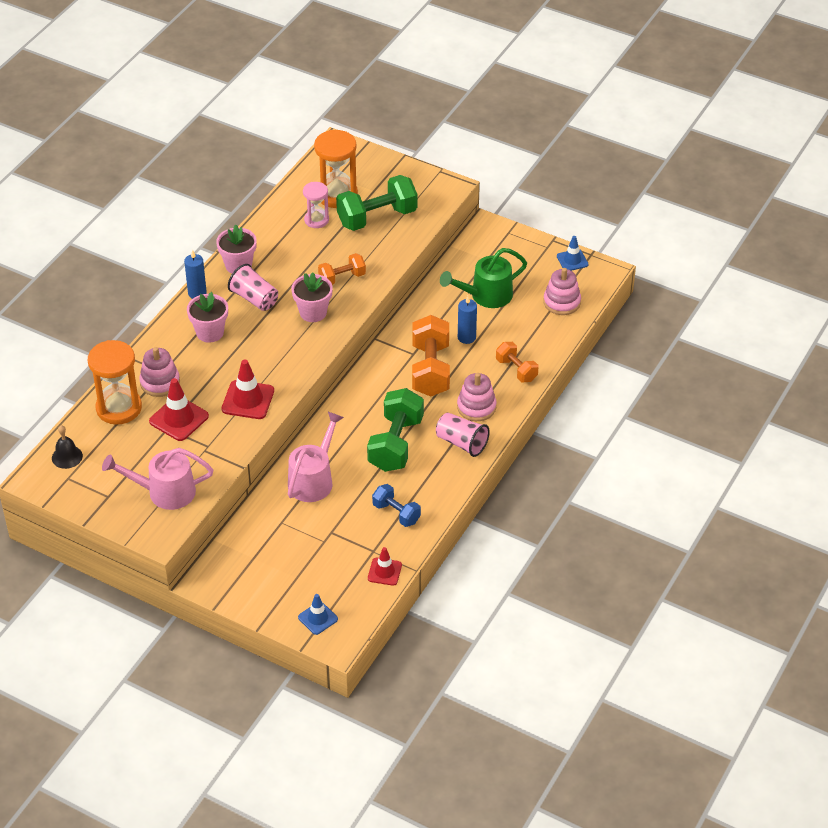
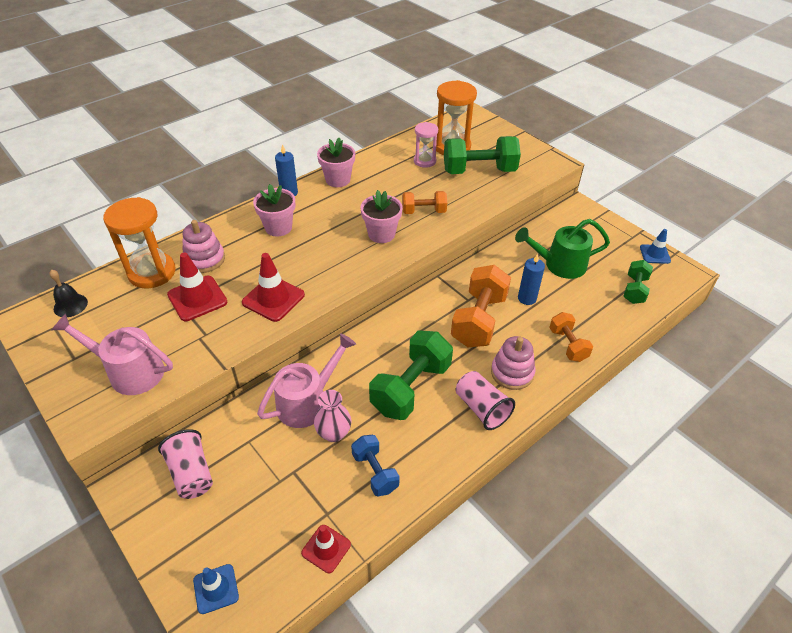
camera: 20 degrees right, 0 degrees up
(254, 299) = (335, 209): pink cup -> pink cup (191, 473)
(348, 496) = (334, 433): none -> pink vase
(562, 302) = (634, 290): pink stacking toy -> green dumbbell

